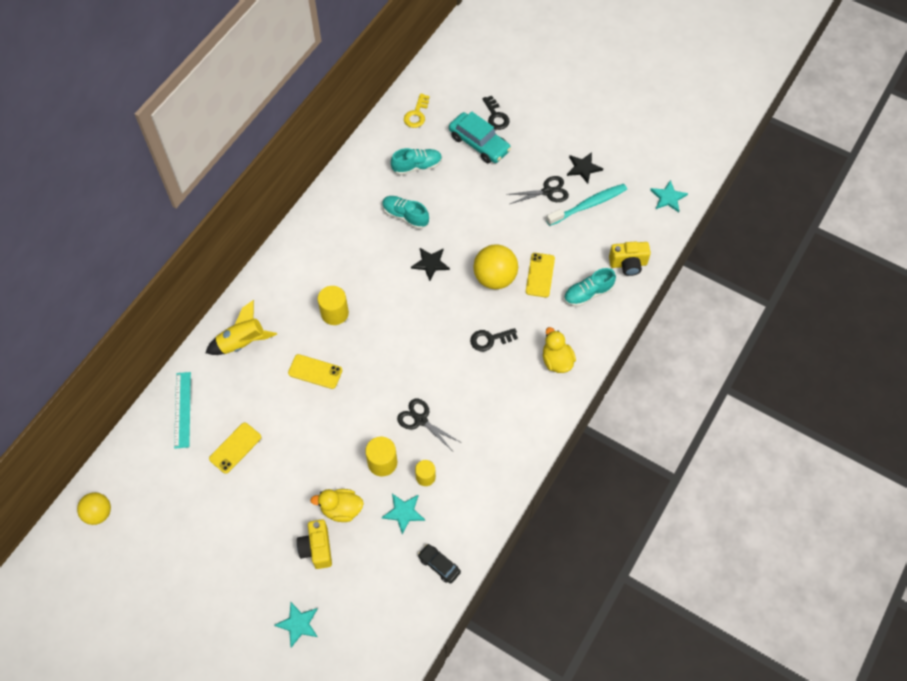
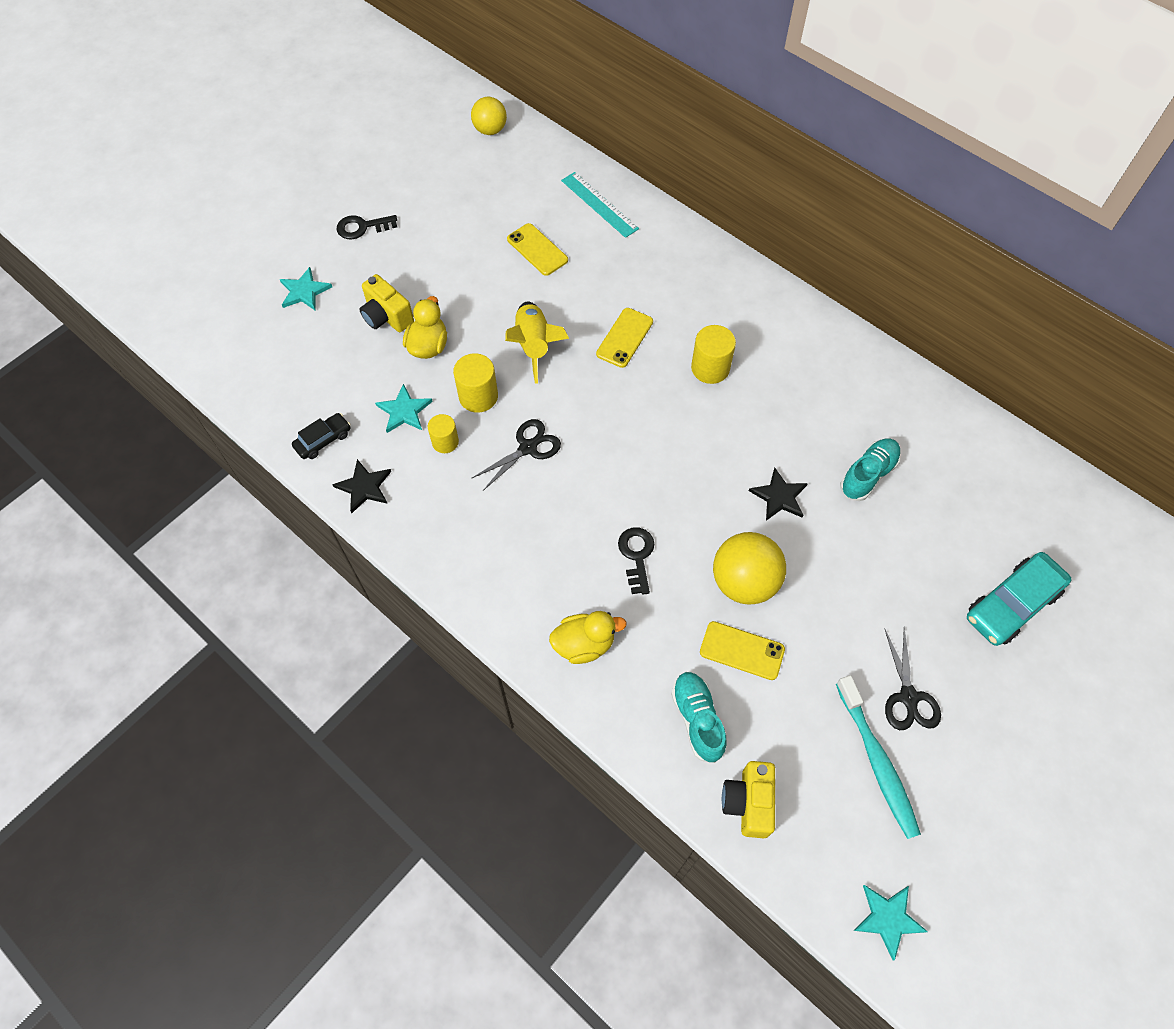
camera: 100 degrees right, 0 degrees up
(182, 409) = (599, 204): turquoise ruler -> turquoise ruler turned 45 degrees clockwise
(242, 342) = (681, 266): yellow rocket -> yellow rocket (534, 346)
(317, 548) = (387, 317): yellow camera -> yellow camera turned 135 degrees counterclockwise
(416, 114) = (1071, 518): yellow key -> none
(417, 166) = (963, 504): turquoise shoe -> none
(496, 116) = (1073, 642): black key -> black key (362, 227)
(583, 168) = (959, 771): black star -> black star (364, 487)

